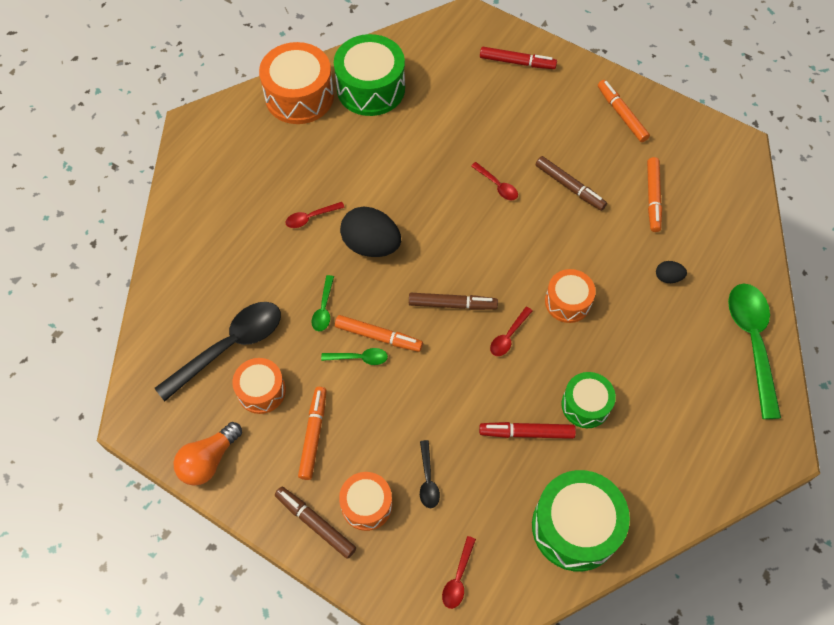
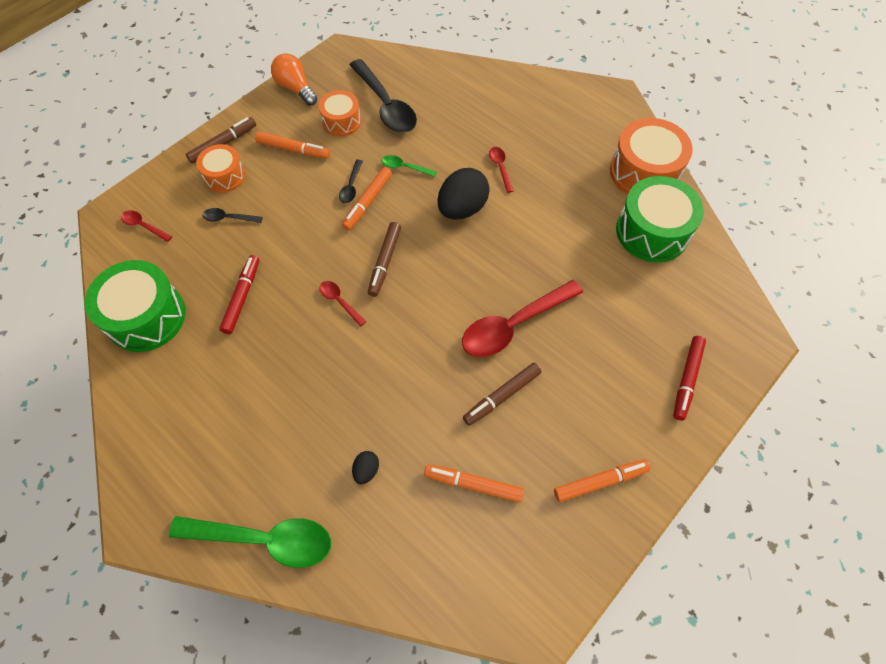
camera: 100 degrees right, 0 degrees up
(359, 358) = (351, 186): green spoon -> black spoon
(497, 185) = (514, 325): red spoon -> red spoon, size x2.18
(567, 302) = (362, 361): orange drum -> none
(585, 405) = (251, 351): green drum -> none

